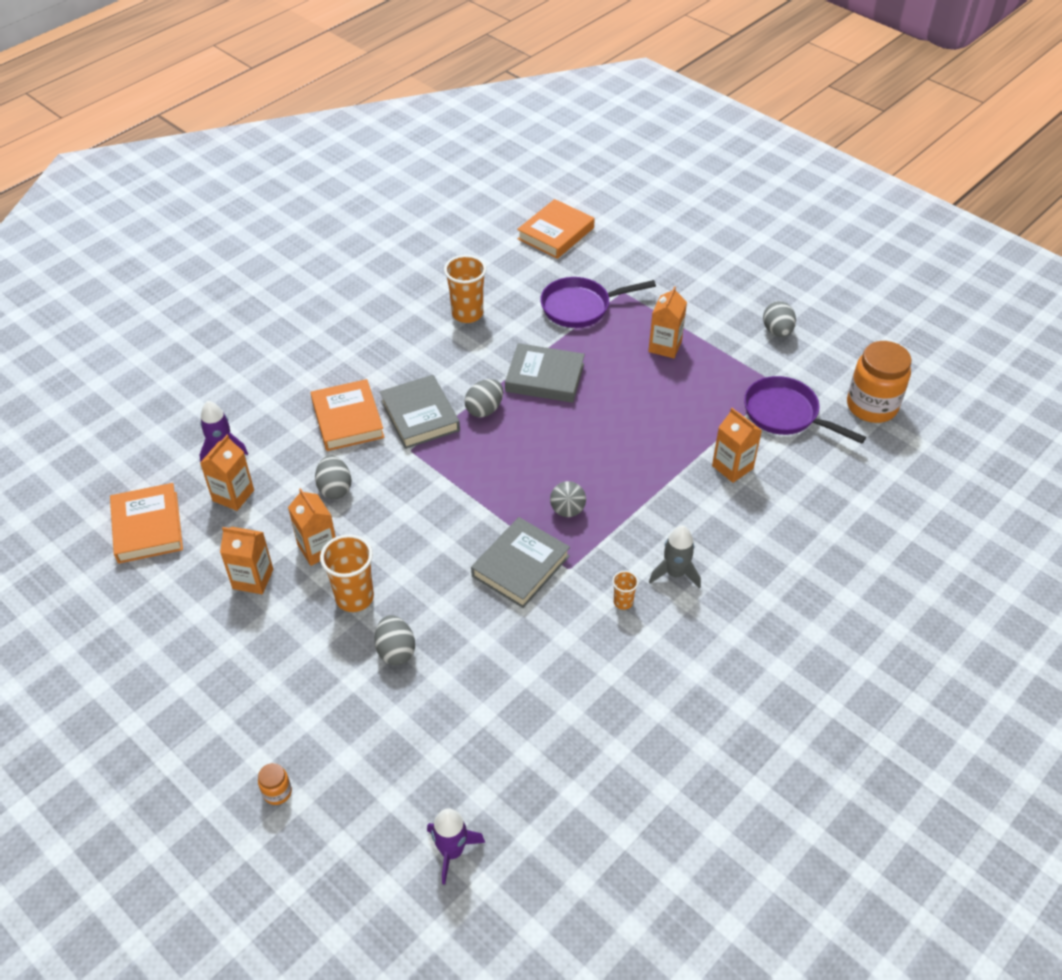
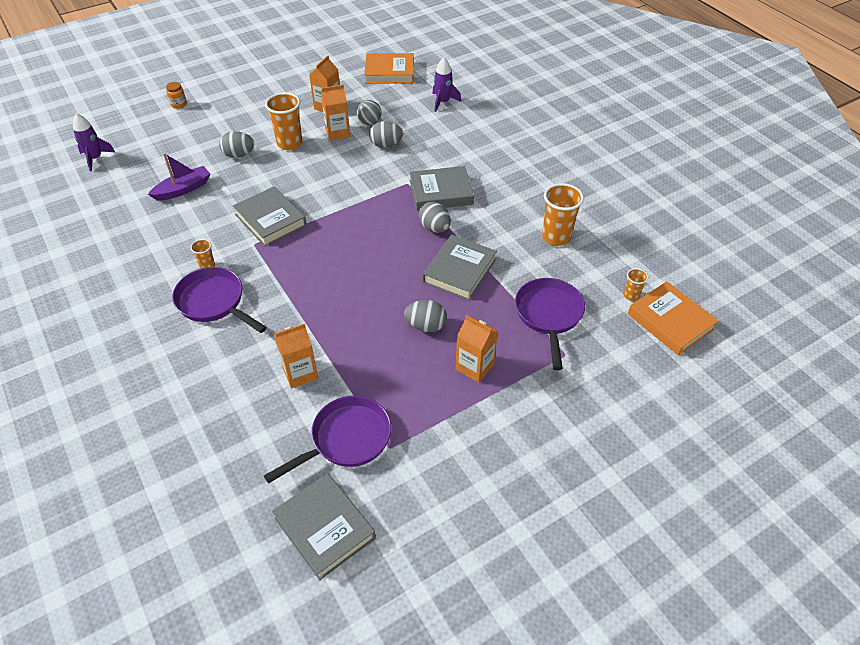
camera: 105 degrees right, 0 degrees up
(233, 495) = (400, 104): orange carton -> none
(347, 419) = (451, 157): orange book -> none
(491, 690) = (183, 189): none -> purple boat
(532, 258) = (631, 295): none -> orange cup
(567, 510) = (308, 254): grey ball -> grey ball (369, 123)
(675, 573) = (214, 302): grey rocket -> purple pan
(777, 331) = (470, 476): grey egg -> grey egg (426, 326)
(871, 406) = (325, 528): orange jar -> grey book

